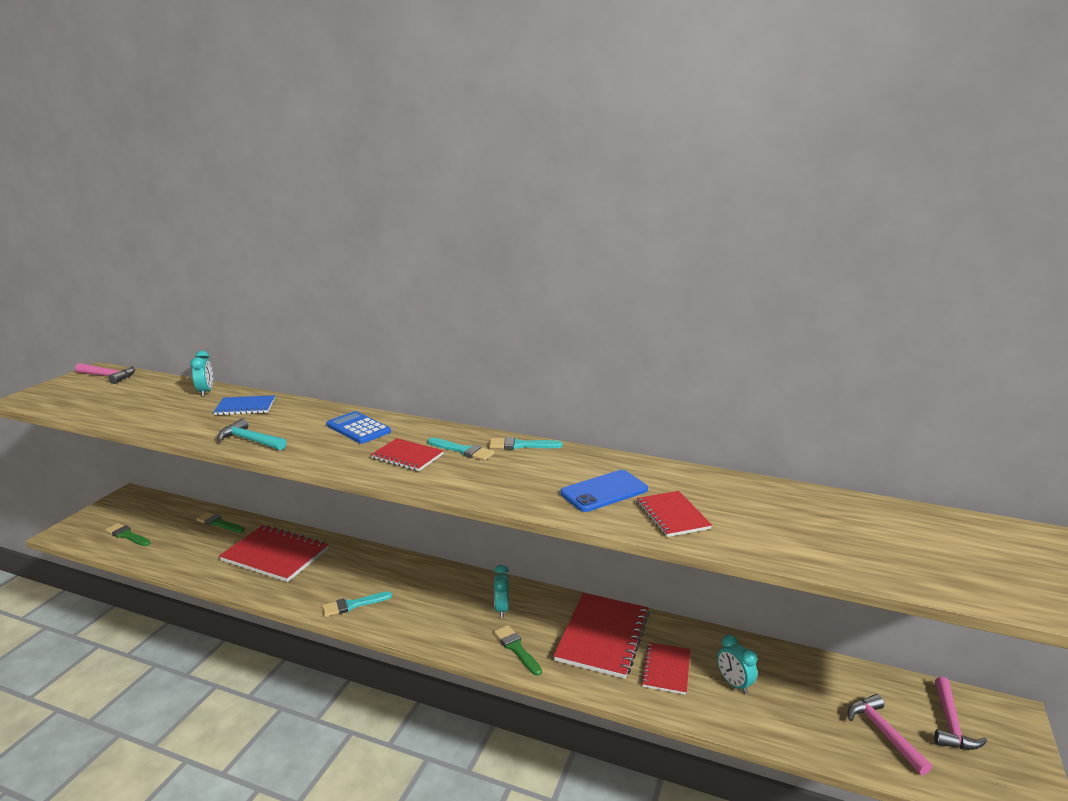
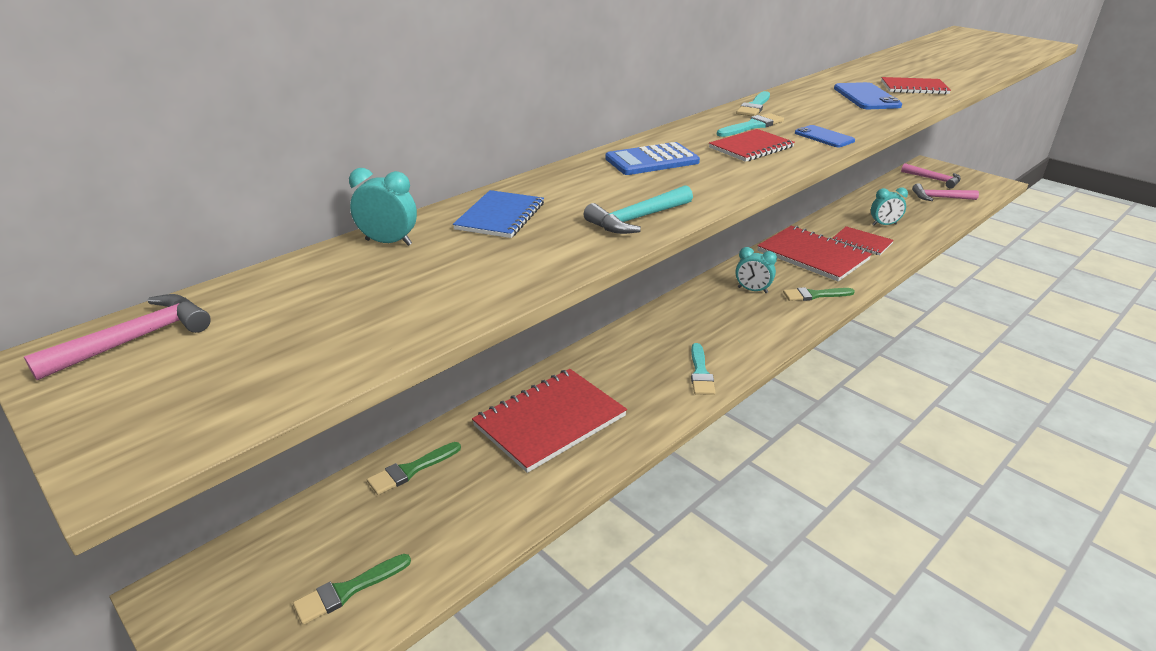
camera: 65 degrees left, 10 degrees up
(454, 482) = (824, 137): none -> blue phone

